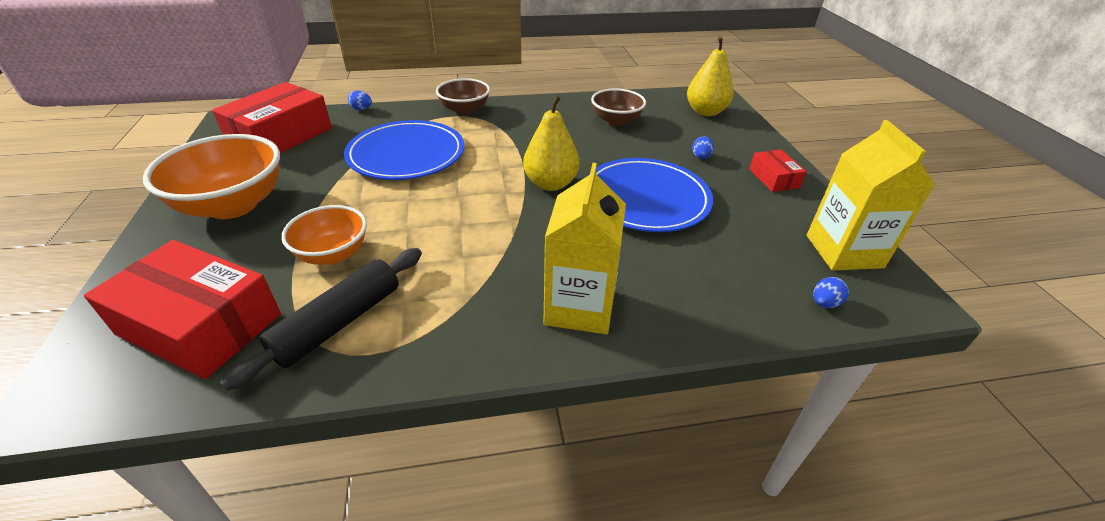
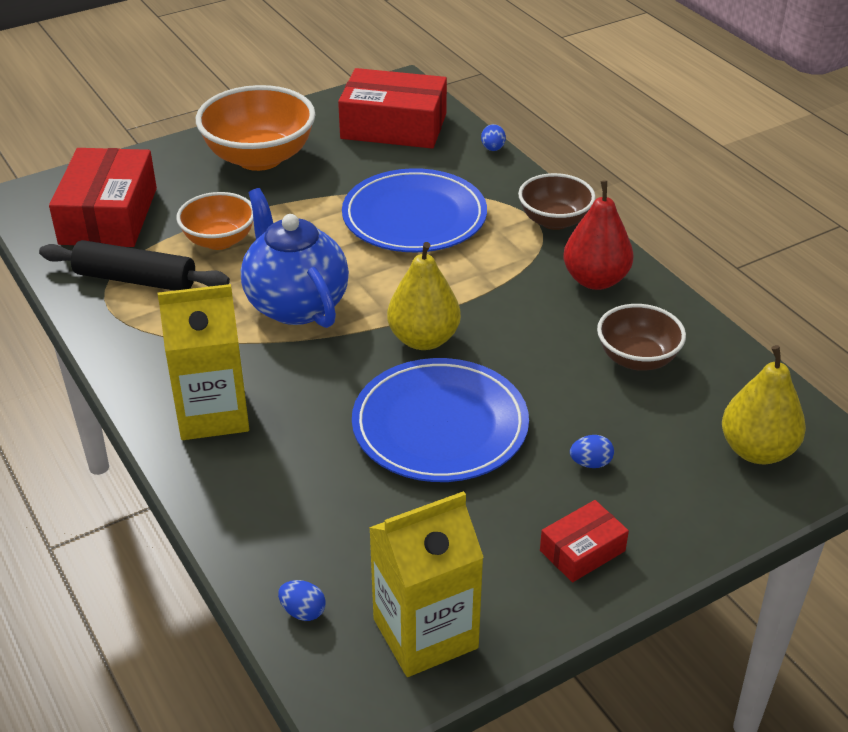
camera: 70 degrees right, 0 degrees up
(465, 230) = (296, 304): none -> blue teapot
(535, 114) = (595, 280): none -> red pear

